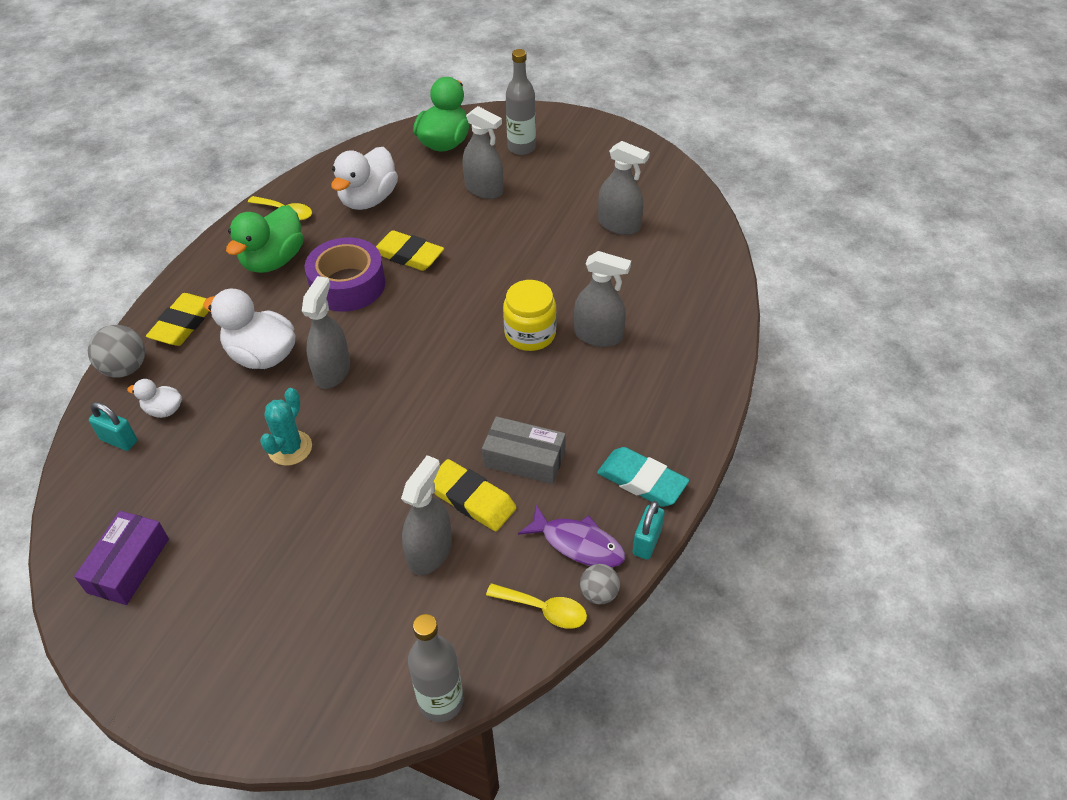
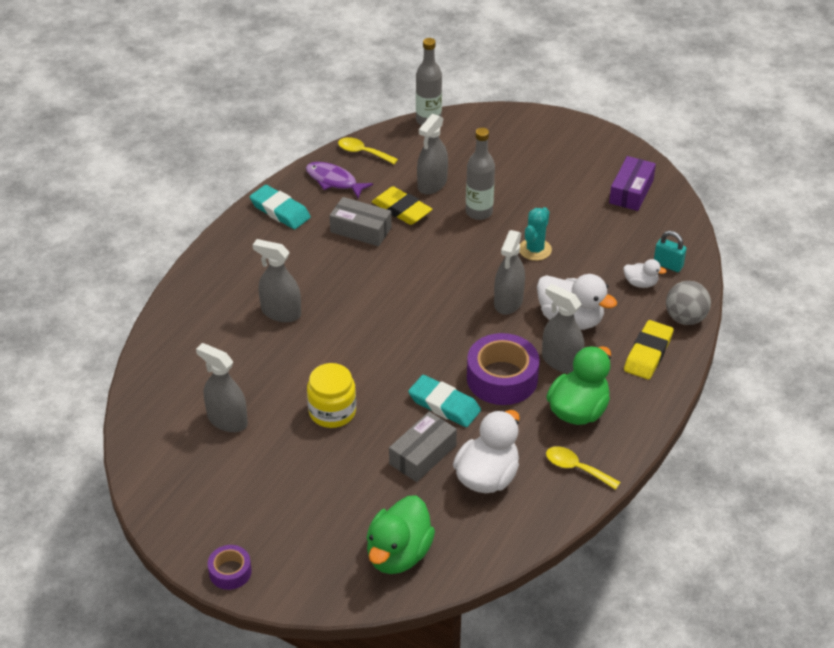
camera: 175 degrees left, 5 degrees down
(408, 255) = (444, 405): yellow eraser -> turquoise eraser
(428, 212) = (422, 455): none -> grey box
(484, 189) = (359, 479): grey spray bottle -> grey spray bottle (561, 361)
(521, 148) = (307, 537): grey bottle -> grey bottle (479, 212)
(530, 334) = (339, 319): yellow jar -> yellow jar (332, 411)
(577, 123) = (230, 572): none -> purple tape
(599, 593) = (327, 157): grey ball -> none
(647, 542) = (289, 178): turquoise padlock -> none

